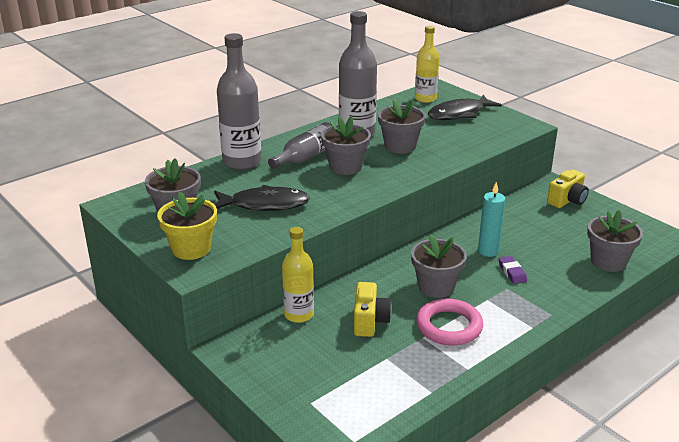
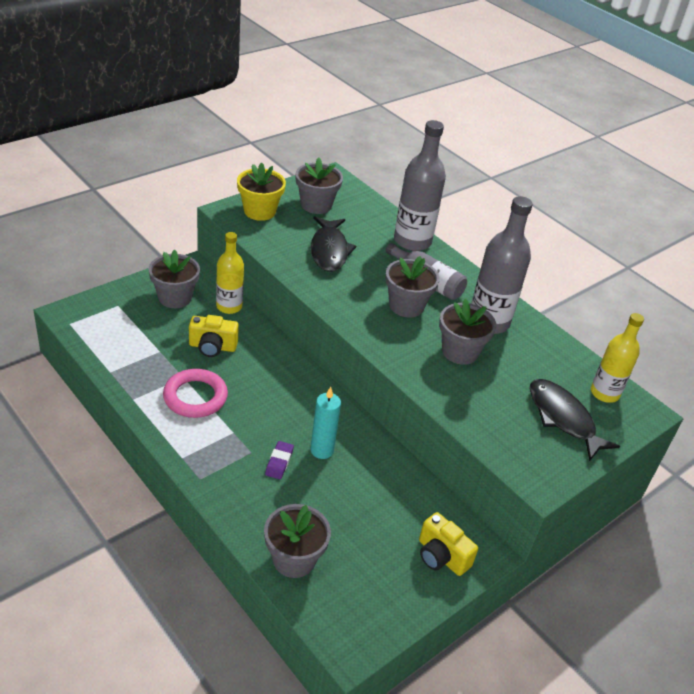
camera: 85 degrees right, 10 degrees up
(436, 287) = (259, 398): grey flower pot -> grey flower pot (175, 297)
(512, 272) = (279, 462): purple eraser -> purple eraser turned 60 degrees counterclockwise

